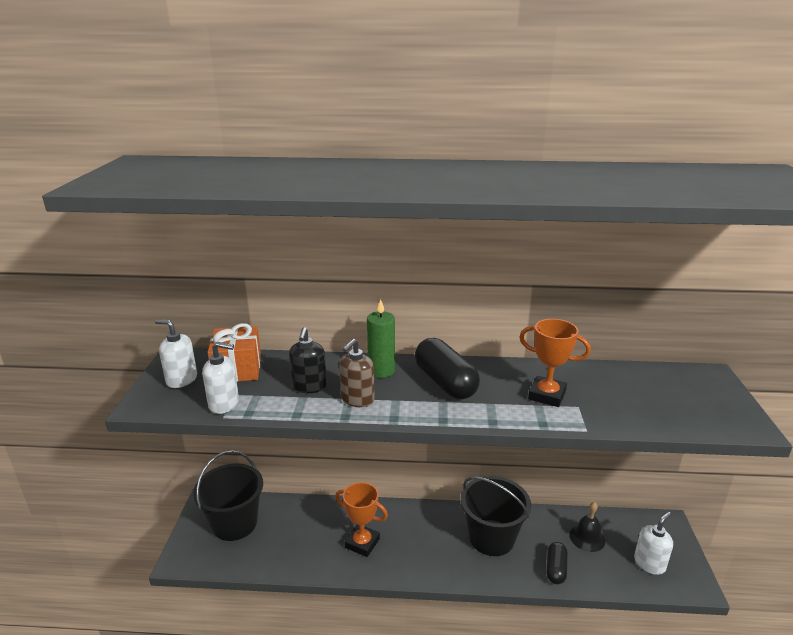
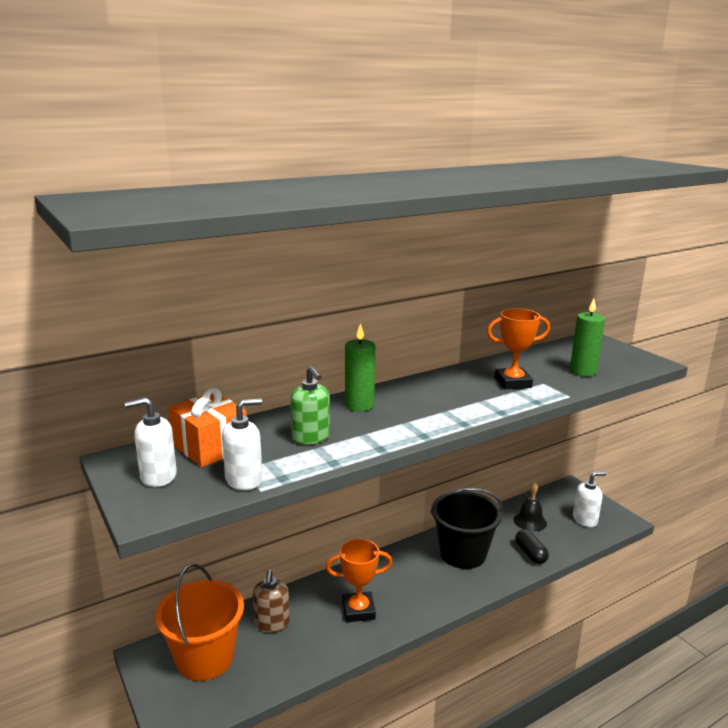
camera: 35 degrees left, 5 degrees down
(235, 523) = (205, 658): black bucket -> orange bucket
(309, 386) = (311, 437): black soap dispenser -> green soap dispenser
(357, 399) = (371, 433): brown soap dispenser -> brown soap dispenser (272, 623)
(445, 383) = (426, 398): black capsule -> none
(641, 408) = (583, 371): none -> green candle
(649, 563) = (585, 520): white soap dispenser -> white soap dispenser turned 60 degrees clockwise

